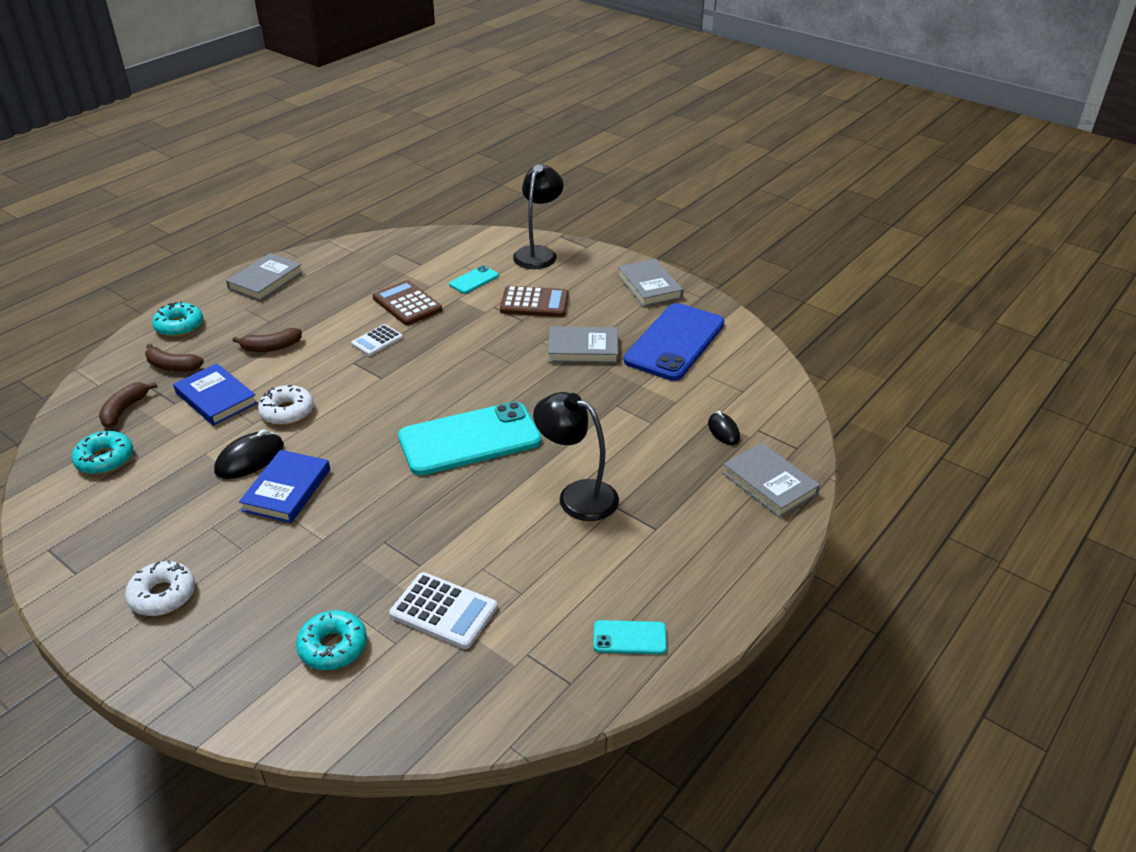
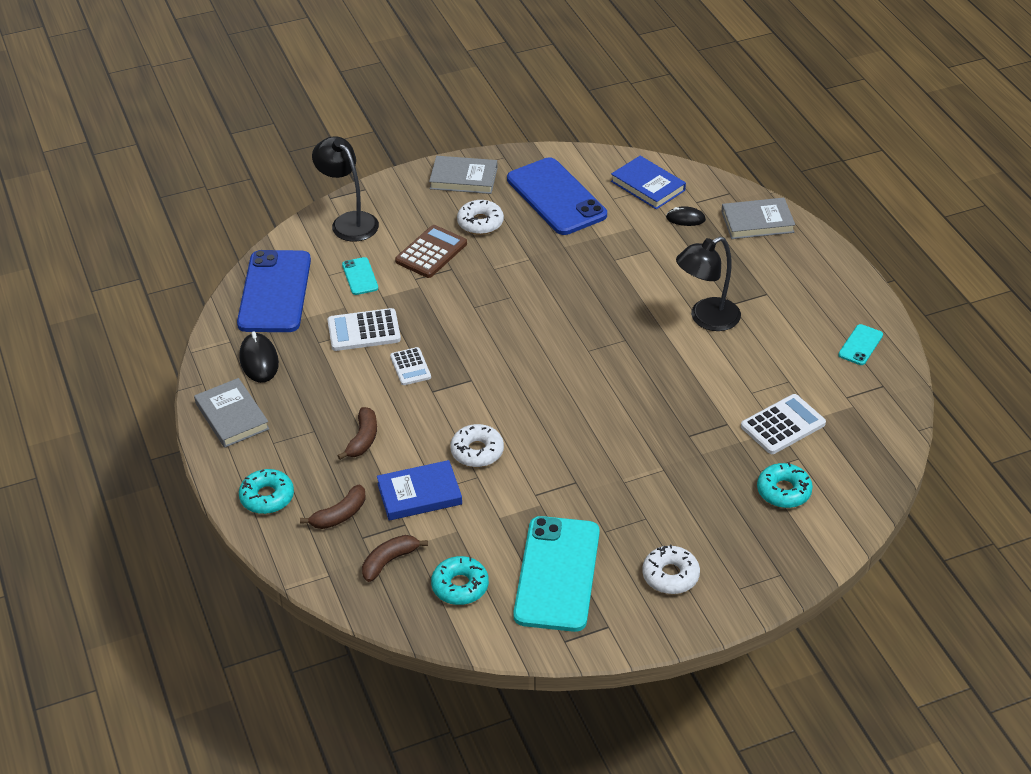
camera: 60 degrees left, 5 degrees up
(124, 410) = (389, 561): brown banana -> brown banana turned 90 degrees clockwise
(250, 459) = (529, 490): black mouse -> black mouse (259, 361)
(287, 490) = (588, 476): blue book -> blue book (648, 186)
(407, 304) = (364, 331): brown calculator -> white calculator
(424, 250) = (275, 292): none -> blue phone
(469, 439) = (598, 353): turquoise phone -> turquoise phone (557, 574)
(583, 349) = (524, 249): grey book -> none
(597, 314) = (480, 223): none -> white donut

